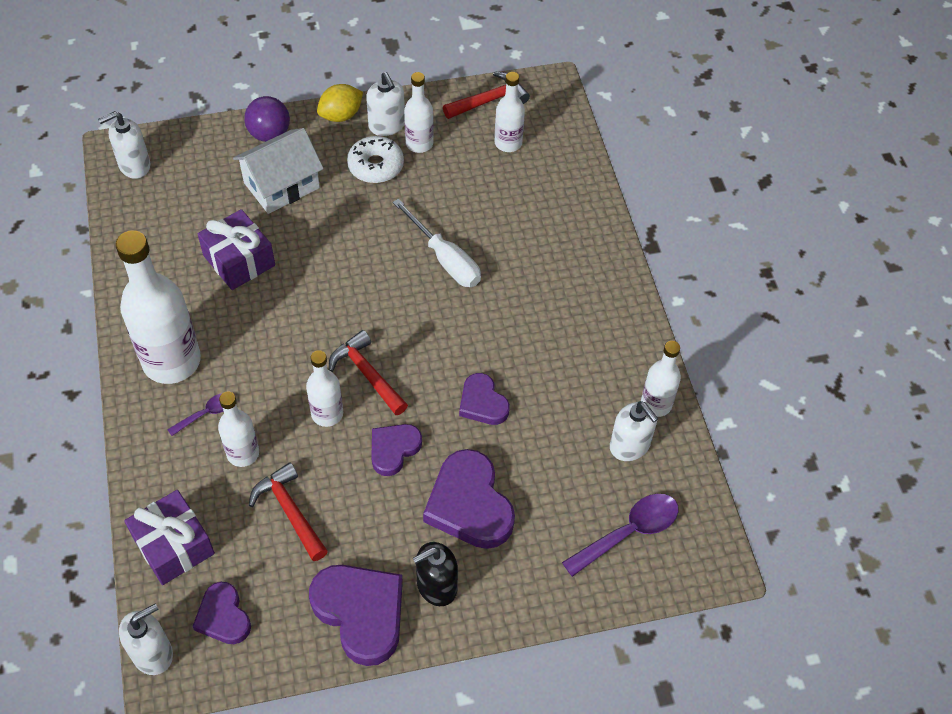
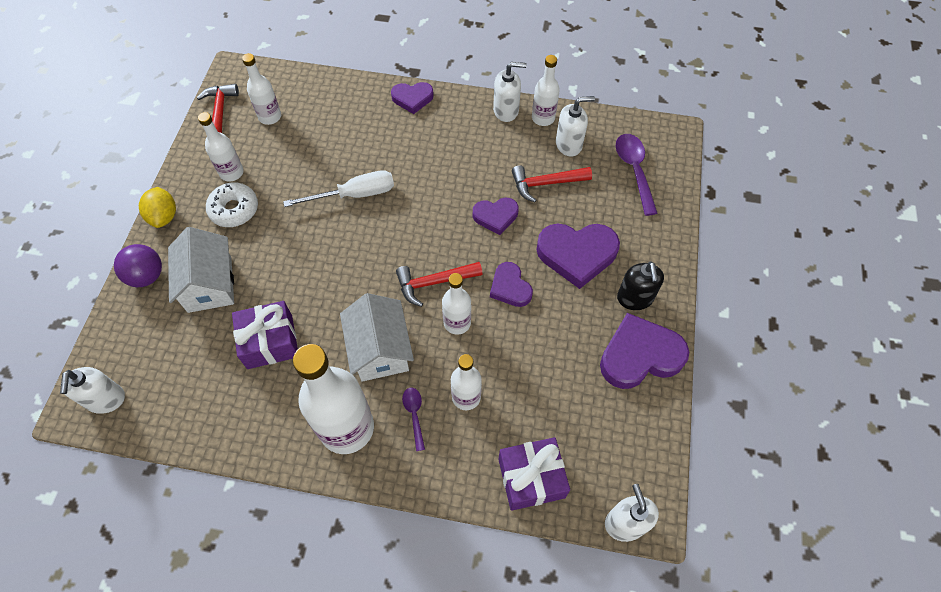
camera: 65 degrees left, 5 degrees up
(223, 616) = (610, 457): purple heart -> purple heart (412, 98)
(267, 355) = (380, 349): none -> white house
(290, 511) = (534, 378): red hammer -> red hammer (545, 184)
(387, 125) = (198, 188): white soap dispenser -> white soap dispenser (506, 110)

